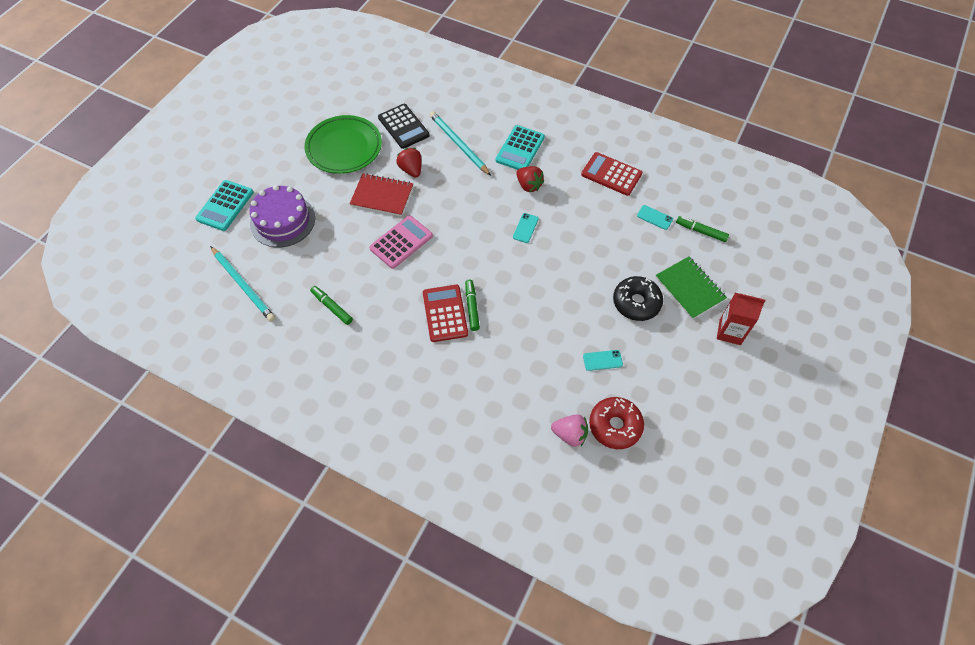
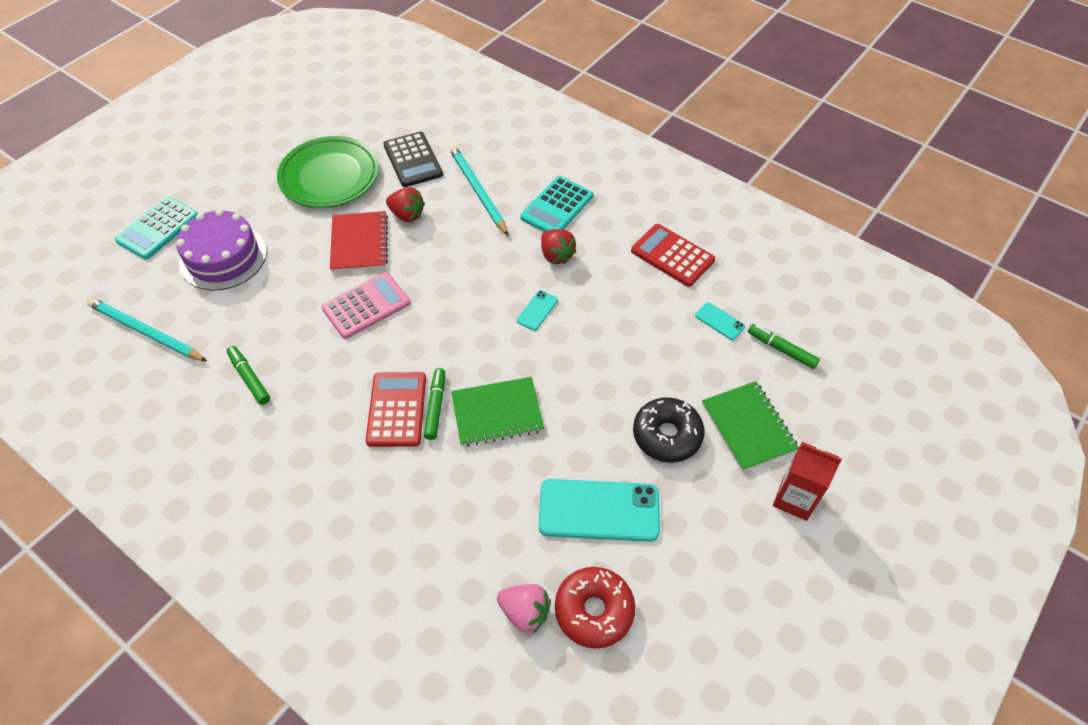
camera: 10 degrees right, 5 degrees down
(243, 285) = (146, 332): turquoise pencil -> turquoise pencil turned 150 degrees clockwise
(382, 196) = (359, 243): red notebook -> red notebook turned 60 degrees clockwise
(411, 170) = (407, 215): red strawberry -> red strawberry turned 135 degrees clockwise
(516, 305) = (497, 413): none -> green notebook
(602, 360) = (599, 510): turquoise phone -> turquoise phone, size x2.18

